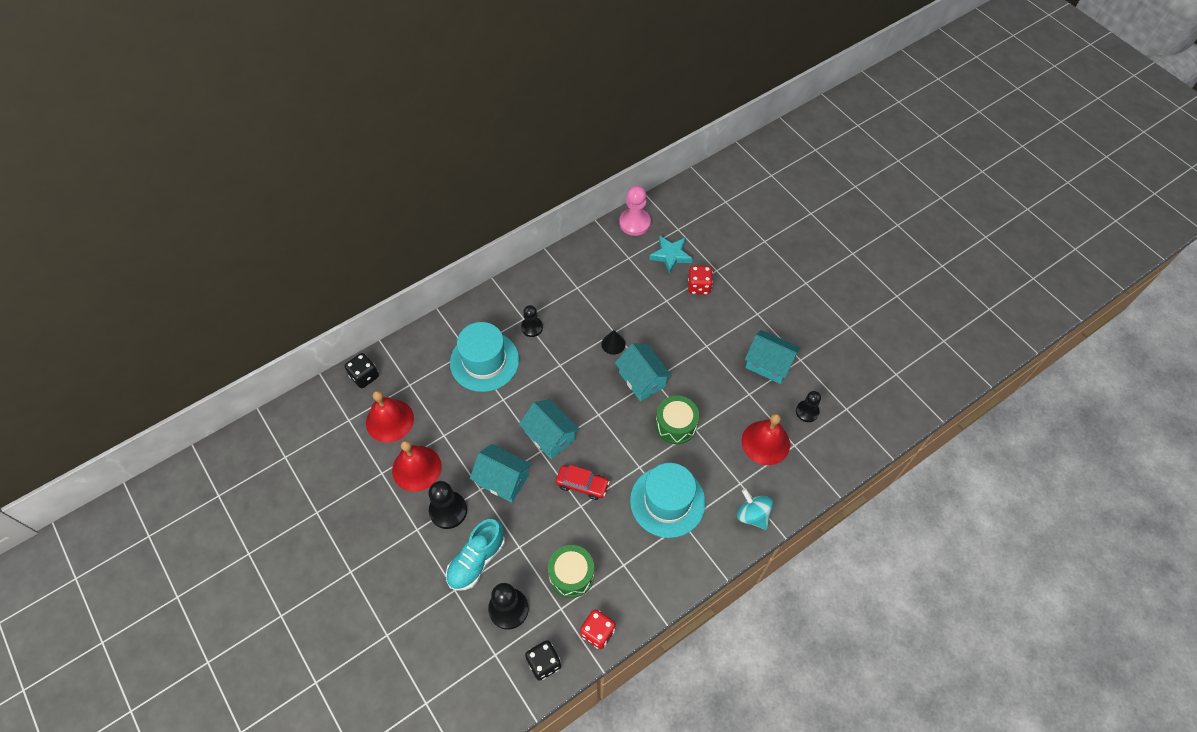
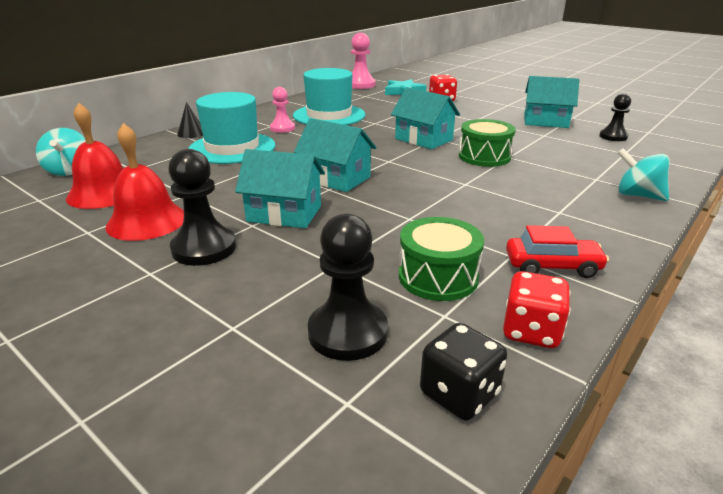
camera: 15 degrees left, 30 degrees down
(364, 376) = (69, 170): black dice -> turquoise spinning top
(476, 560) = (266, 288): turquoise shoe -> none
(532, 327) = (282, 128): black pawn -> pink pawn
(582, 484) = (400, 203): red car -> red car (552, 266)
(613, 344) = (378, 127): black cone -> black cone (191, 133)
(667, 501) = (523, 200): turquoise hat -> turquoise hat (329, 115)
(765, 442) = (593, 155): red bell -> none

